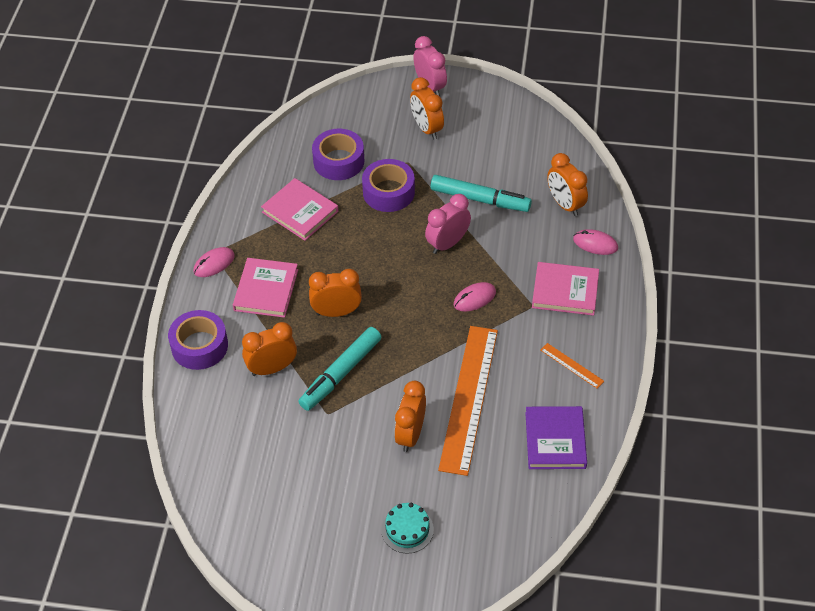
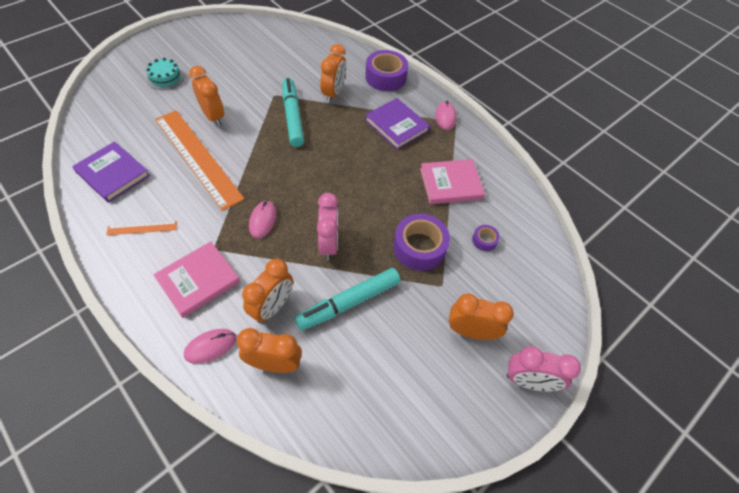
camera: 125 degrees right, 5 degrees up
(266, 290) = (396, 126): pink book -> purple book
(336, 312) = (340, 144): orange clock -> orange clock (272, 307)
(339, 161) = (484, 240): purple tape -> purple tape, size x0.48

